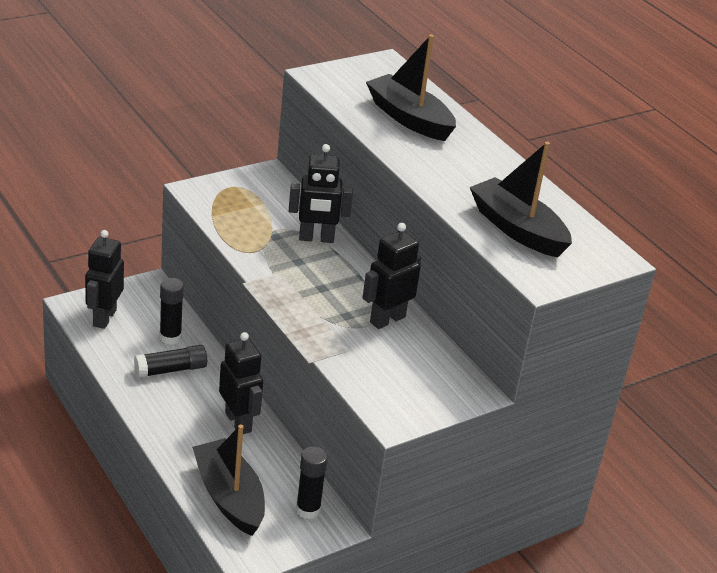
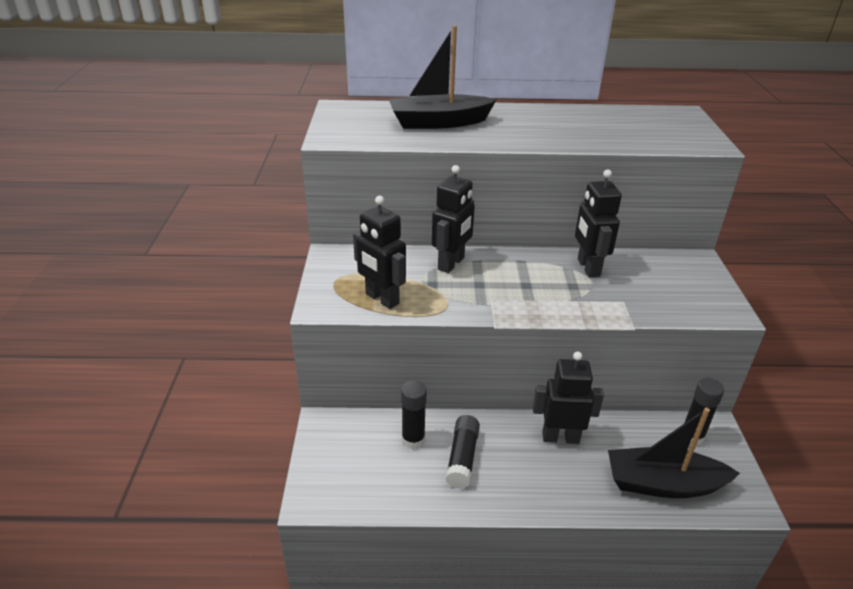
camera: 55 degrees left, 0 degrees up
(104, 318) = (350, 480): black robot -> black robot (382, 299)
(517, 229) = (633, 131): black boat -> none

